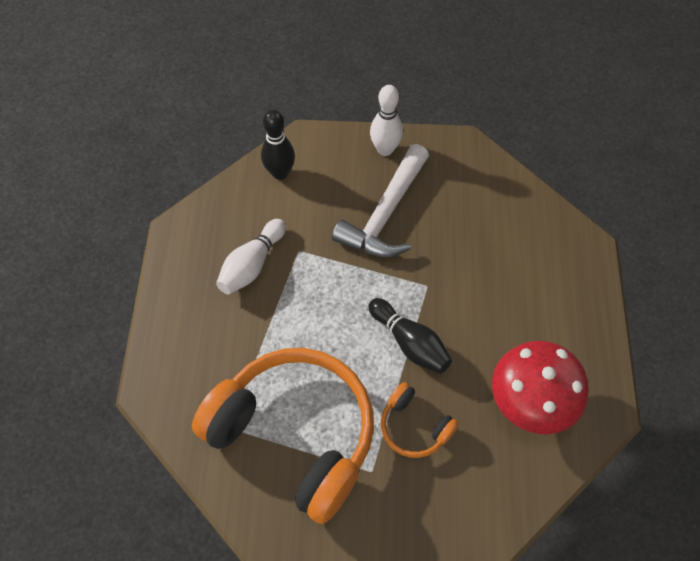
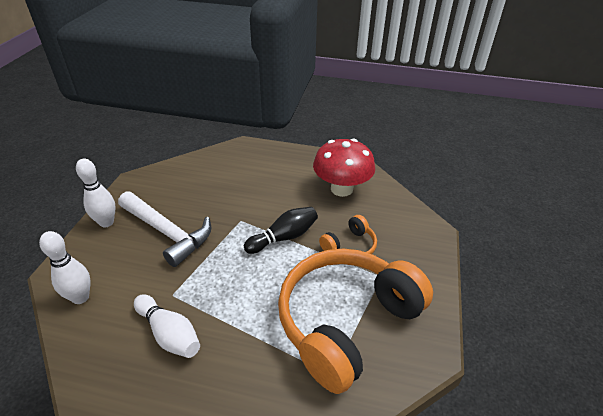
camera: 80 degrees left, 20 degrees down
(280, 173) = (80, 297): black bowling pin -> white bowling pin

